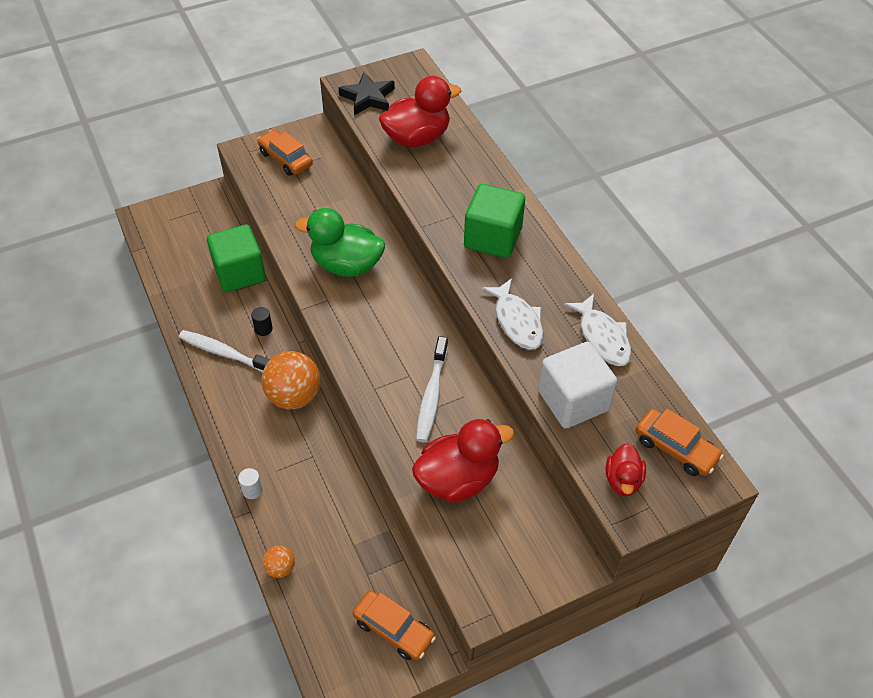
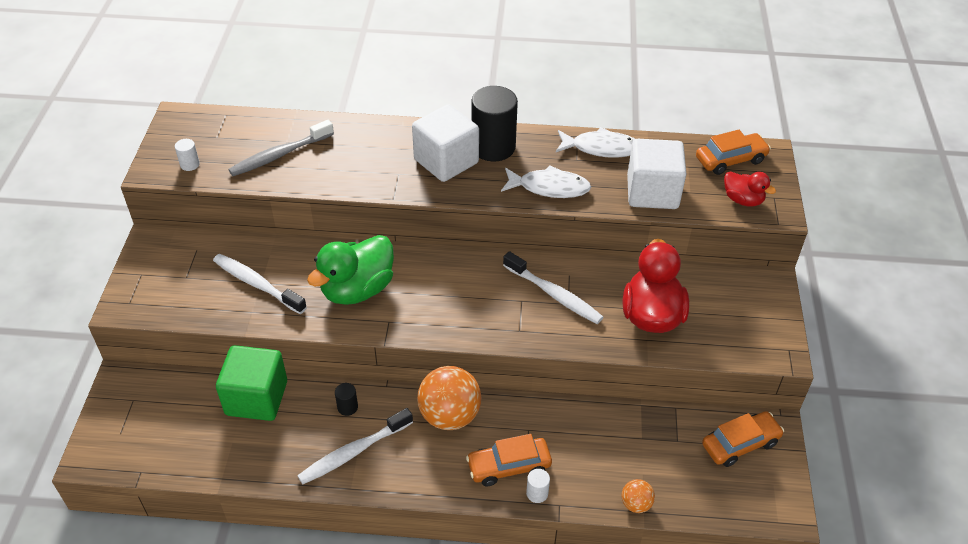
camera: 60 degrees left, 5 degrees down
(285, 159) = (171, 278): orange car -> orange car (509, 466)
(311, 206) = (257, 284): none -> white toothbrush
(368, 98) = (190, 164): black star -> white cylinder
(417, 138) = (279, 155): red duck -> grey toothbrush
(493, 238) = (446, 161): green cube -> white cube
(537, 260) = (493, 147): none -> black cylinder

